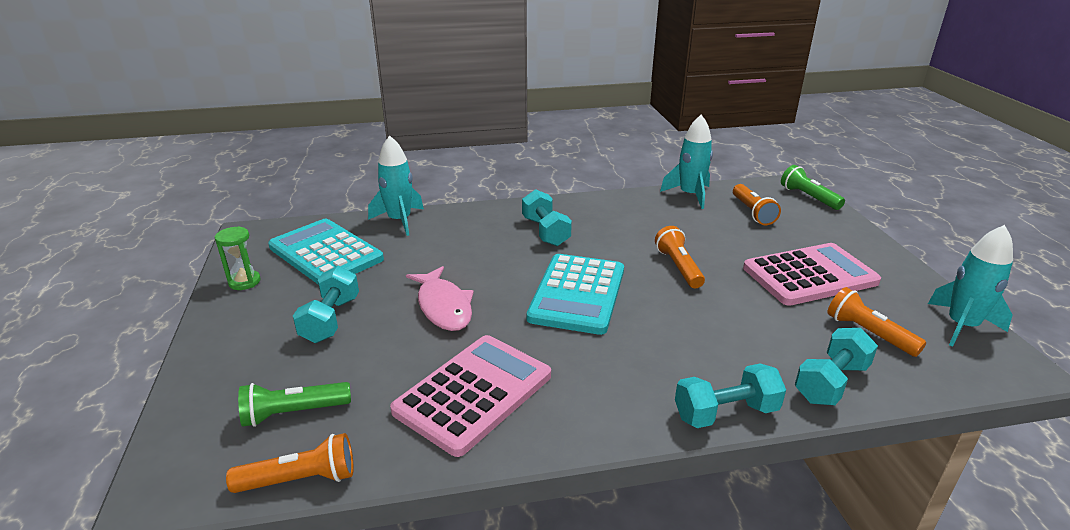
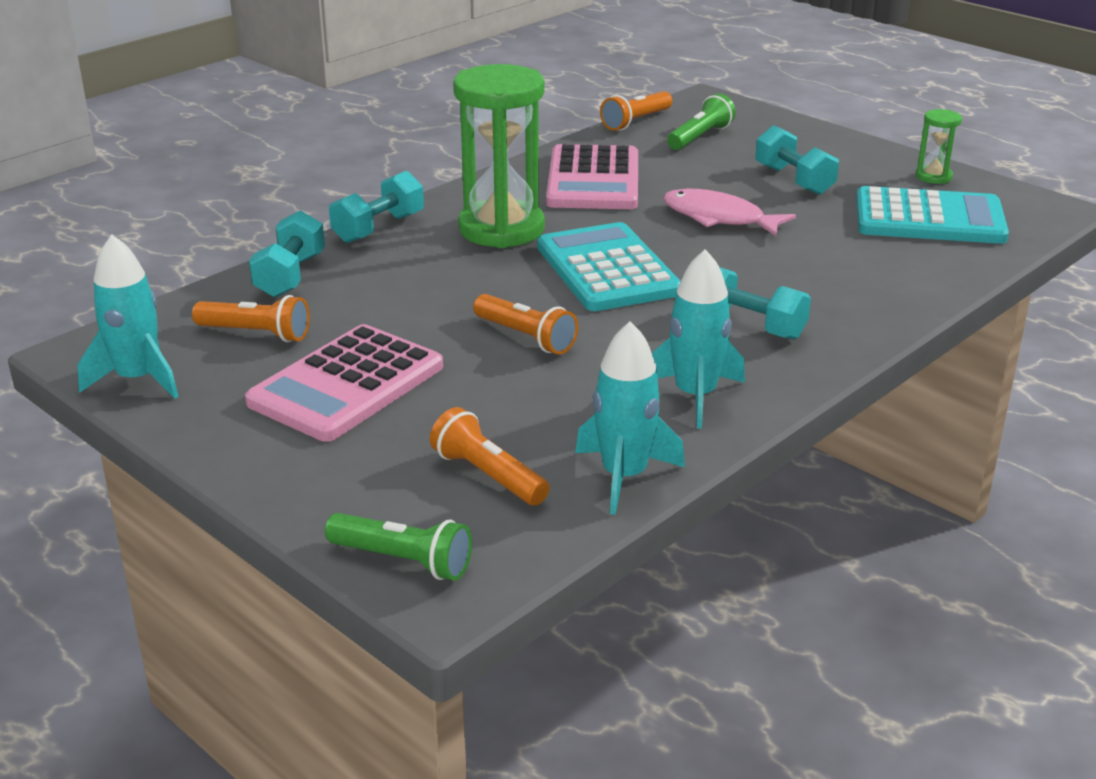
camera: 145 degrees right, 0 degrees up
(399, 220) = (943, 275): turquoise rocket -> turquoise rocket (695, 396)
(615, 364) = (501, 229): none -> green hourglass

